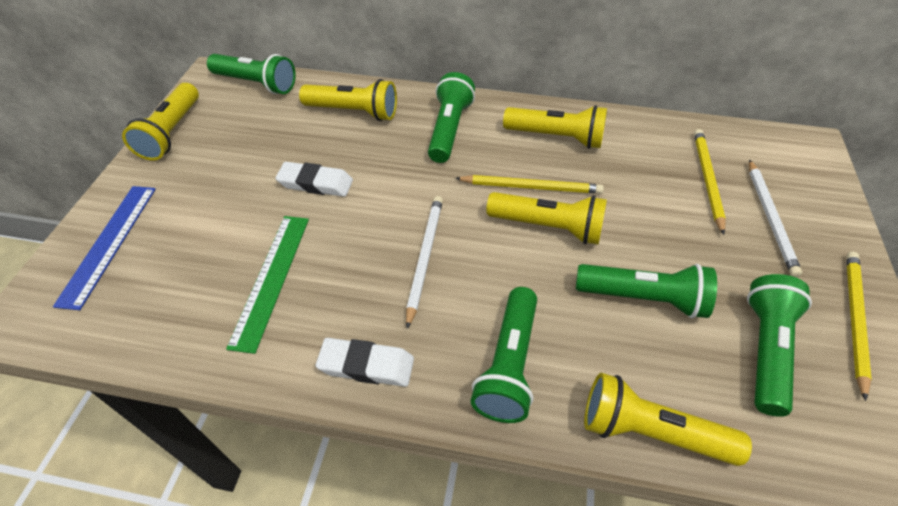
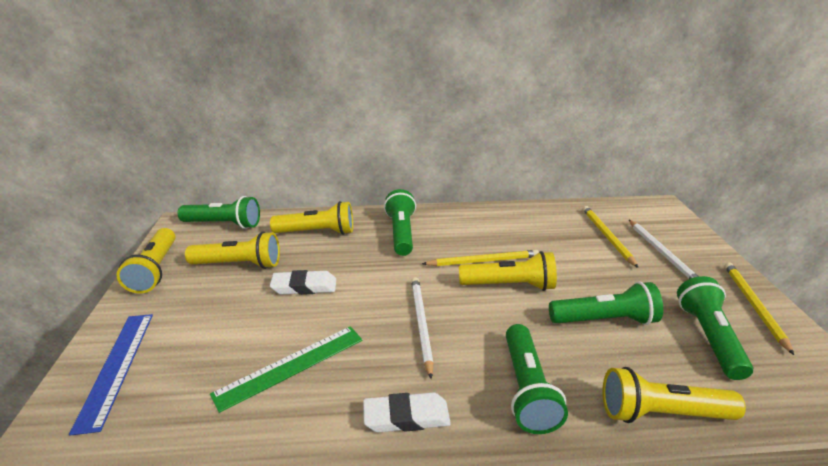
camera: 15 degrees left, 20 degrees down
(271, 279) = (291, 366): green ruler -> green ruler turned 60 degrees clockwise
(556, 137) = (486, 226): yellow flashlight -> yellow flashlight (239, 264)

